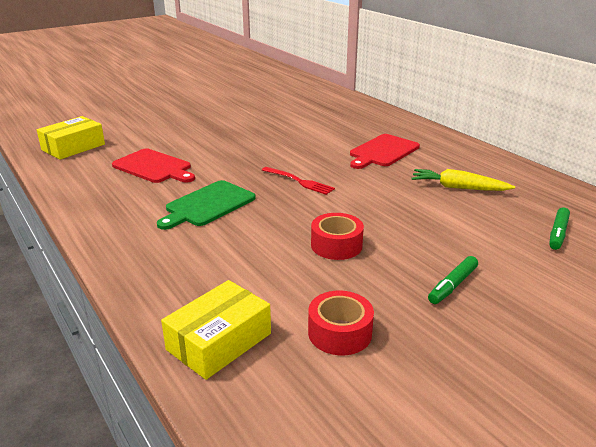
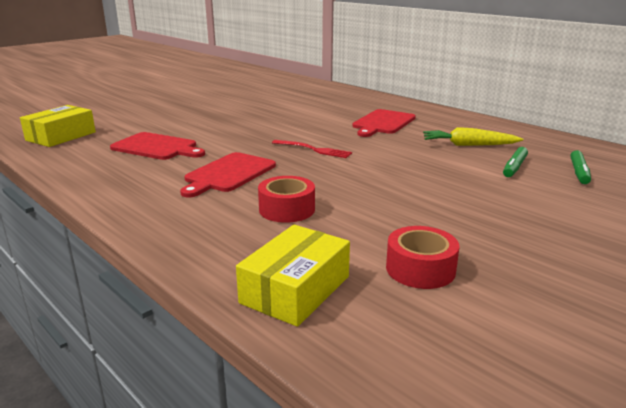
camera: 10 degrees left, 5 degrees down
(208, 205) = (228, 174): green cutting board -> red cutting board
(336, 245) = (377, 197): red tape -> red tape (287, 209)
(452, 285) = (508, 220): green marker -> green marker (514, 167)

